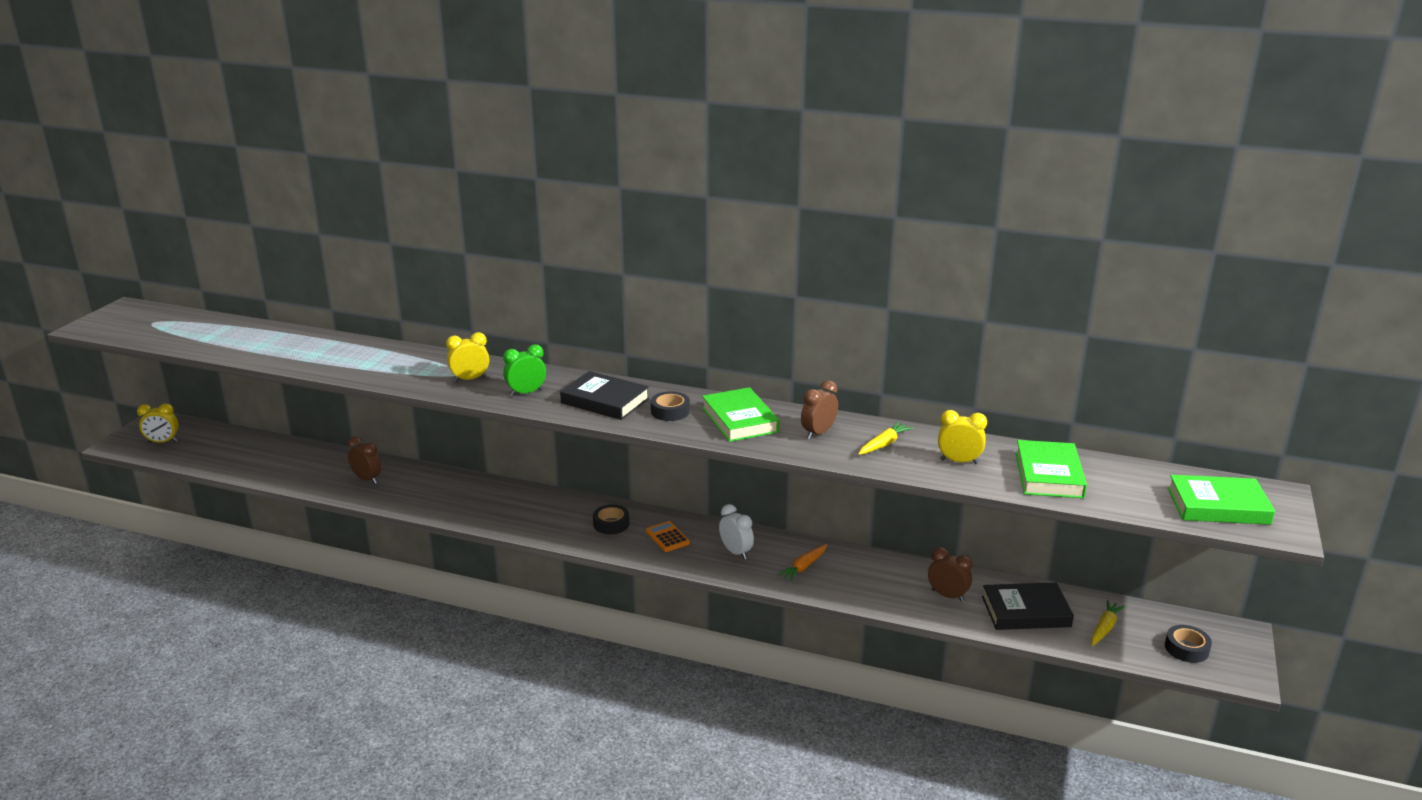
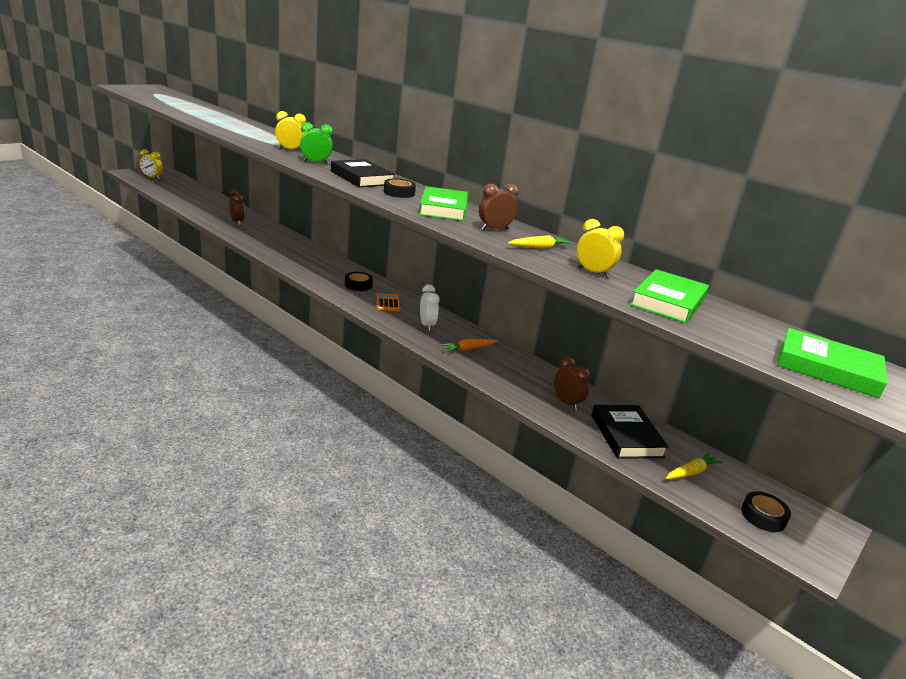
camera: 20 degrees right, 0 degrees up
(1025, 611) = (626, 436): black book -> black book turned 60 degrees clockwise

